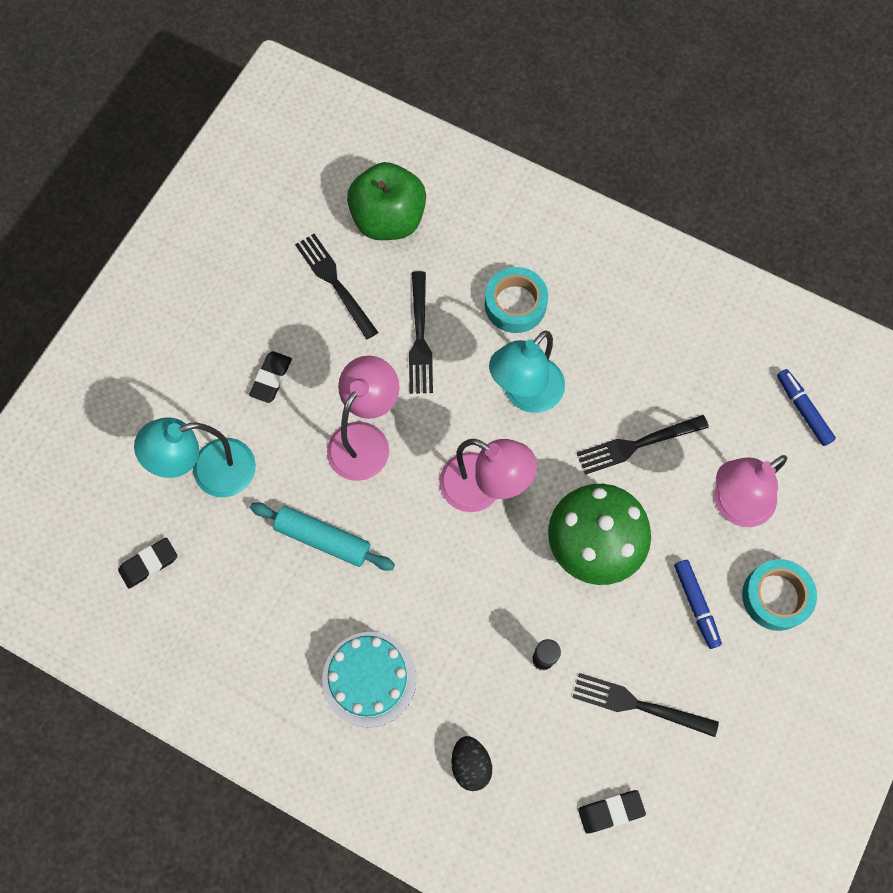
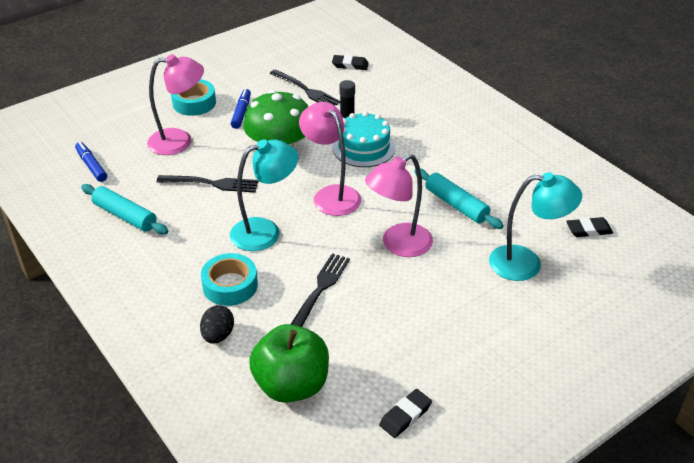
camera: 155 degrees left, 30 degrees down
(271, 378) = (455, 304): black eraser -> black eraser (405, 416)
(335, 283) = (368, 352): black fork -> none
(369, 679) = (456, 140): turquoise cake -> turquoise cake (363, 148)
(470, 764) = (414, 97): black egg -> black egg (218, 335)
(696, 349) = (125, 216): none -> turquoise rolling pin
(803, 410) = (91, 166): blue marker -> blue marker turned 150 degrees clockwise

